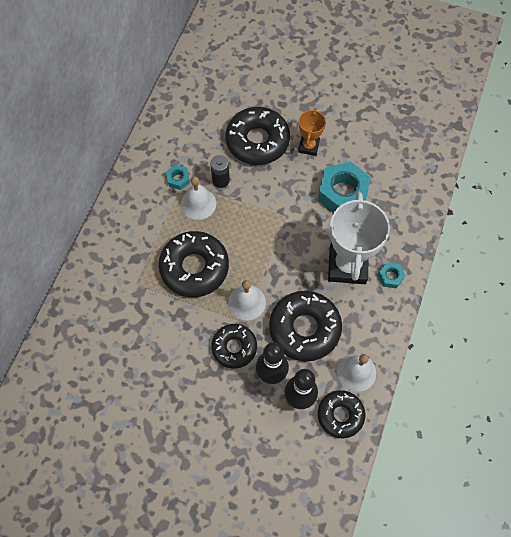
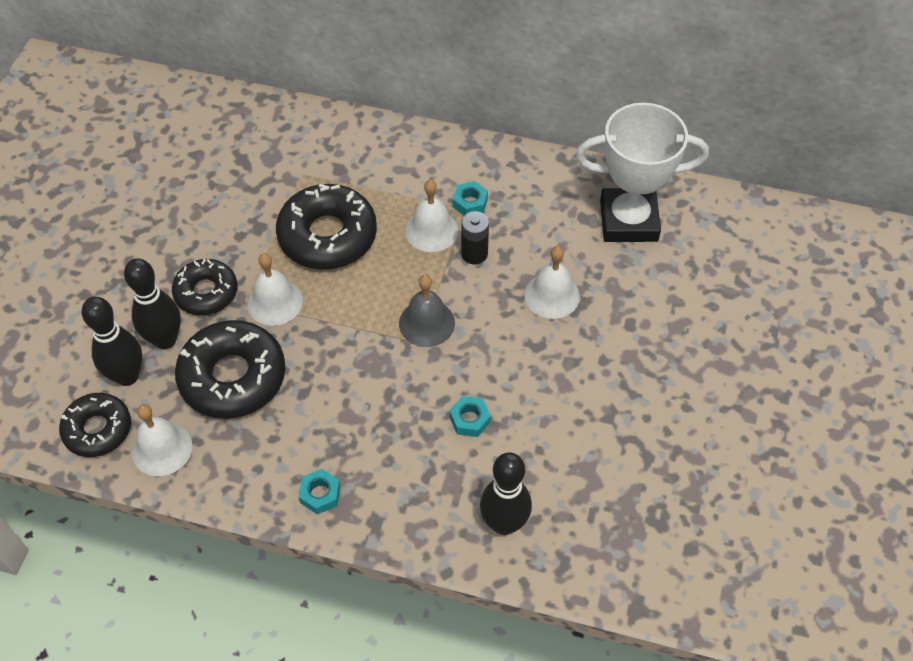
camera: 85 degrees right, 10 degrees down
(257, 141) = (552, 295): black donut -> white bell
(272, 211) = (426, 323): none -> grey bell
(308, 146) = (552, 366): orange trophy -> none
(343, 193) = (470, 420): turquoise nut -> turquoise nut, size x0.47
(347, 265) = (338, 430): white trophy -> white trophy (628, 220)
(410, 181) = (504, 523): none -> black bowling pin

